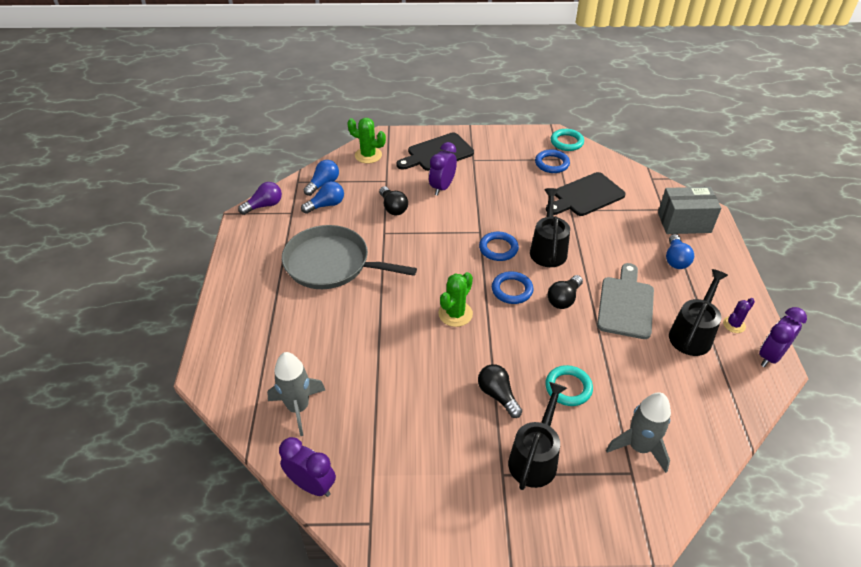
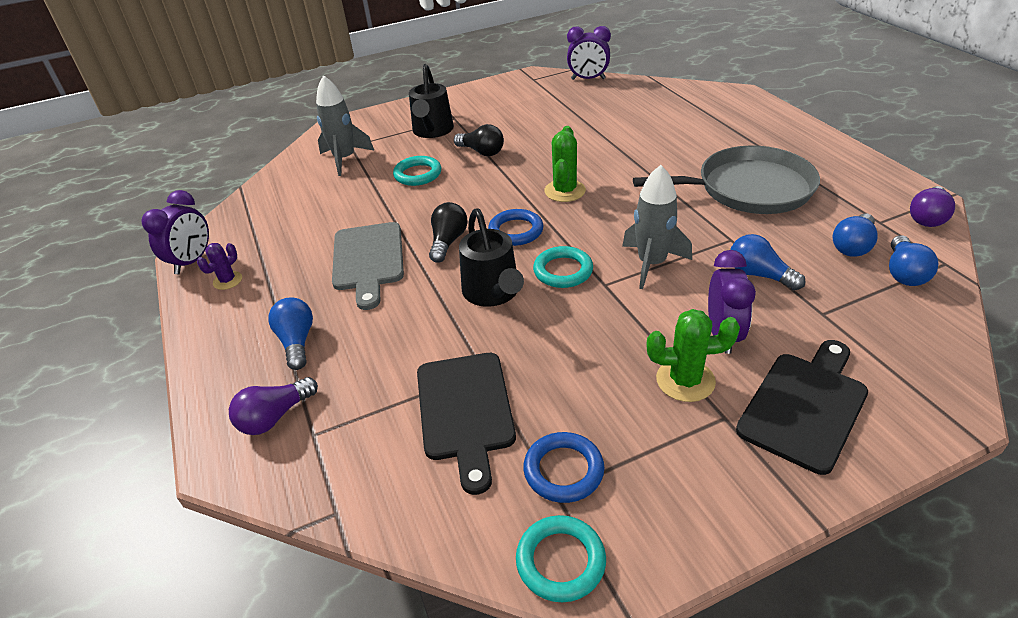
camera: 160 degrees right, 5 degrees down
(298, 408) = (642, 101): grey rocket -> grey rocket (651, 264)
(368, 155) = (916, 350): green cactus -> green cactus (685, 380)
(393, 208) = (759, 275): black light bulb -> blue light bulb
(498, 248) = (563, 271): blue ring -> turquoise ring
(586, 196) = (465, 411): black cutting board -> black cutting board turned 135 degrees clockwise
(684, 222) = (275, 417): grey box -> purple light bulb
(692, 333) = (284, 255): black watering can -> none

